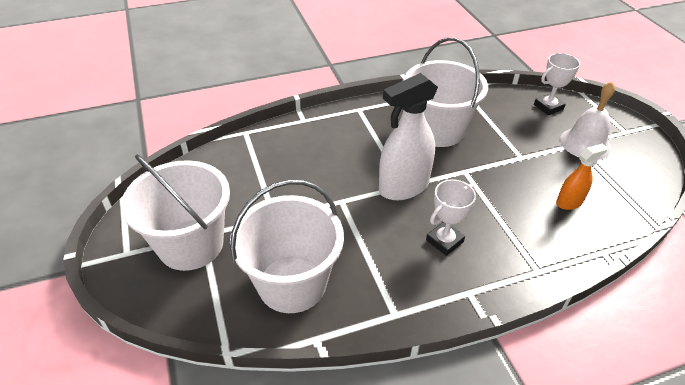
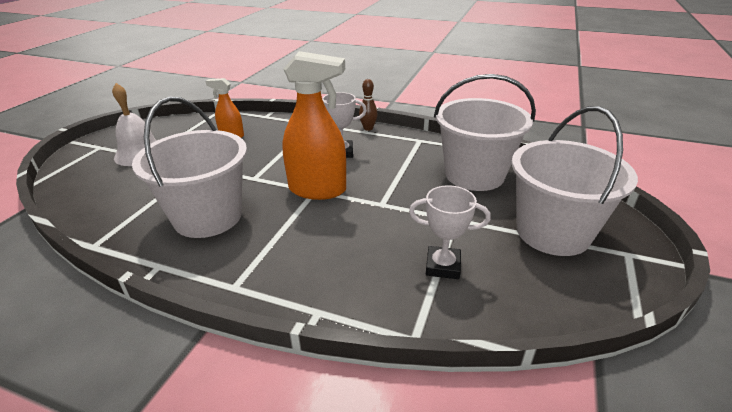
camera: 140 degrees left, 10 degrees down
(403, 187) = (318, 190): white spray bottle -> orange spray bottle
(473, 302) = (368, 128): none -> brown bowling pin
(548, 107) = (87, 186): white trophy -> white trophy (443, 266)

